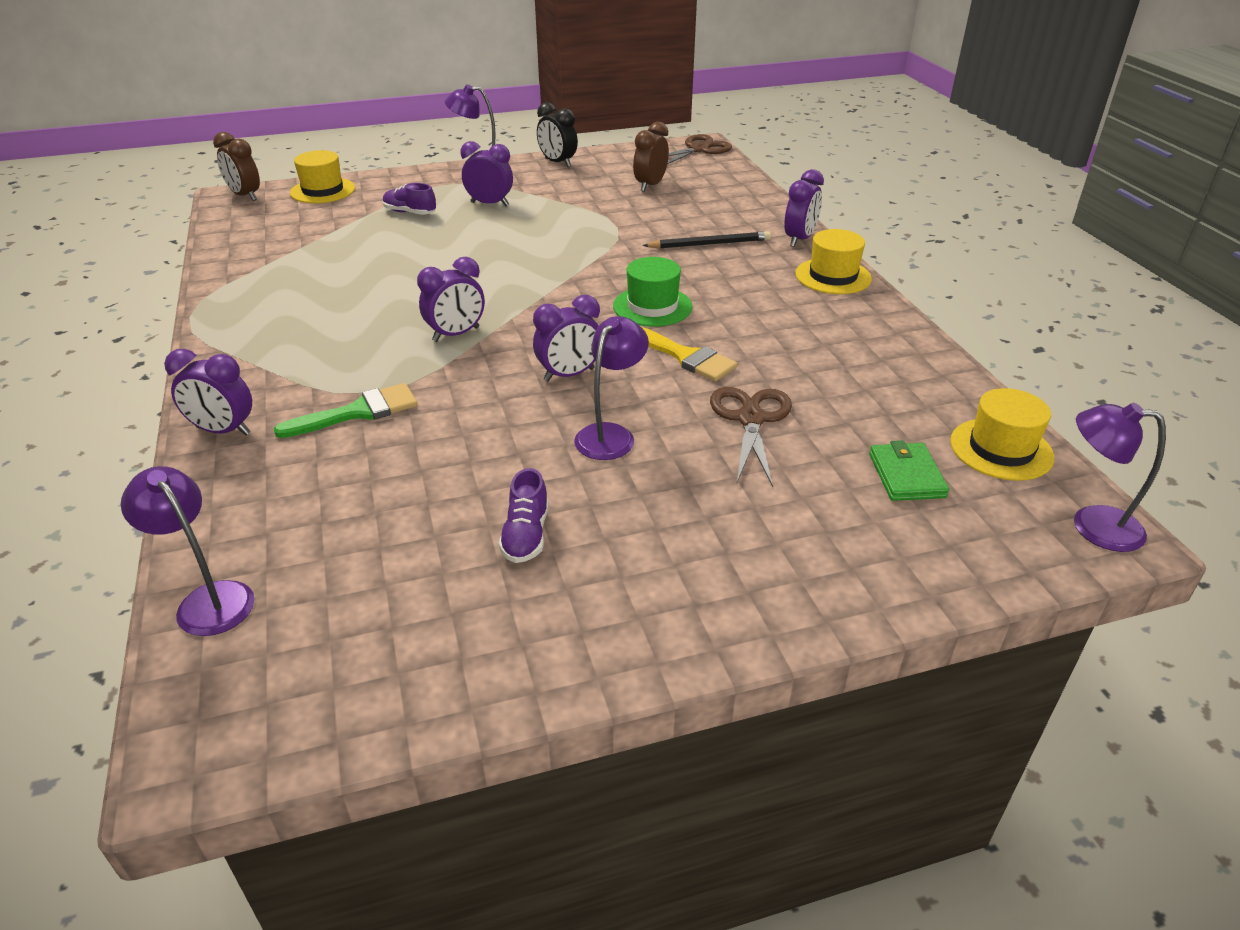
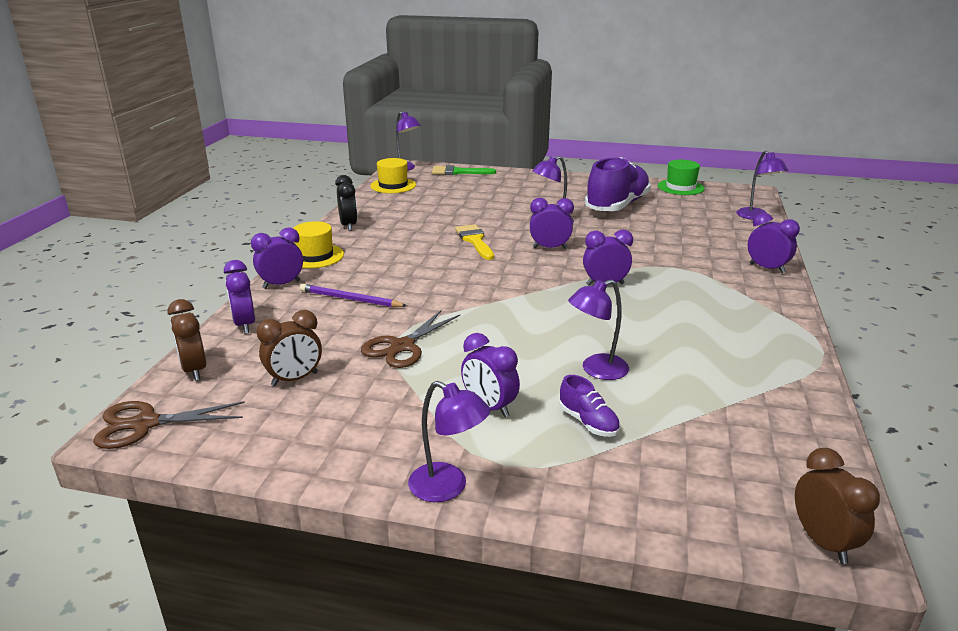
camera: 150 degrees left, 10 degrees down
(322, 190) = (697, 512): yellow hat -> none
(358, 412) = (683, 259): green brush -> green brush (458, 172)
(420, 245) = (596, 370): none -> purple lamp
(526, 535) = (617, 206): purple shoe -> purple shoe, size x2.27
(558, 163) = (338, 460): black clock -> black clock (348, 226)
(652, 306) = (457, 268): green hat -> green hat (680, 187)
(709, 244) = (350, 299): black pencil -> purple pencil
(728, 173) = (194, 370): none -> brown clock
(750, 419) = (479, 213): brown scissors -> brown scissors (402, 346)
(756, 204) = (245, 325): none -> purple clock
(906, 475) = (444, 188): green wallet -> none

